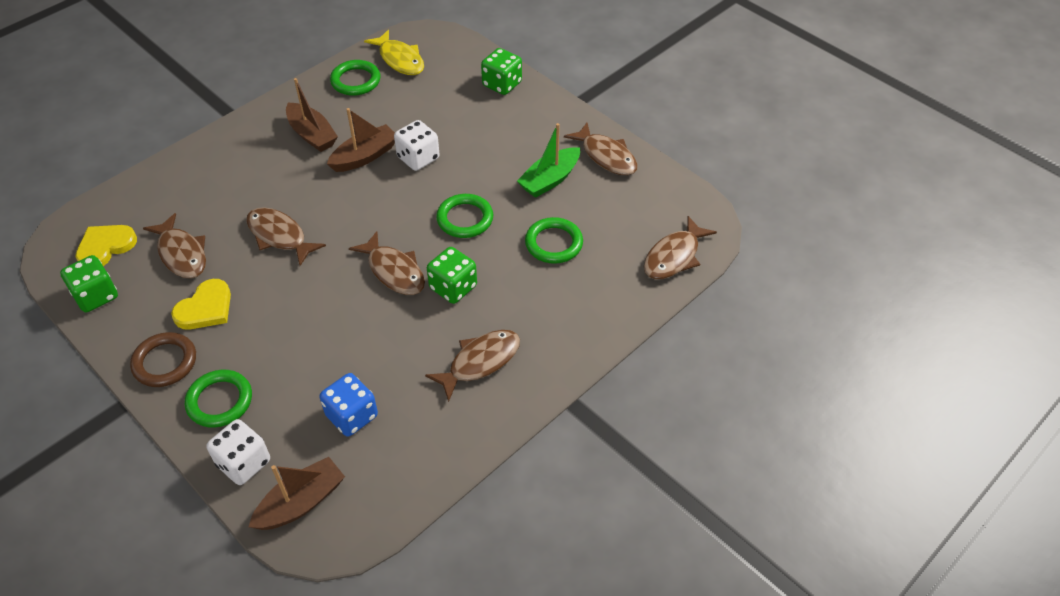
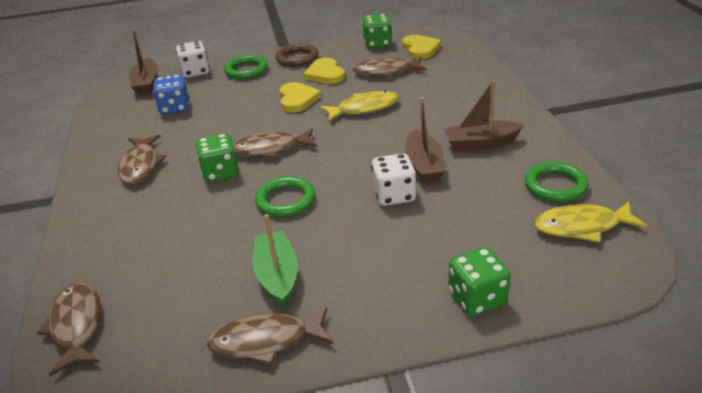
camera: 125 degrees right, 15 degrees down
(279, 236) = (364, 108): brown fish -> yellow fish
(281, 302) = (297, 99): none -> yellow heart
(553, 243) = (196, 245): green ring -> none

